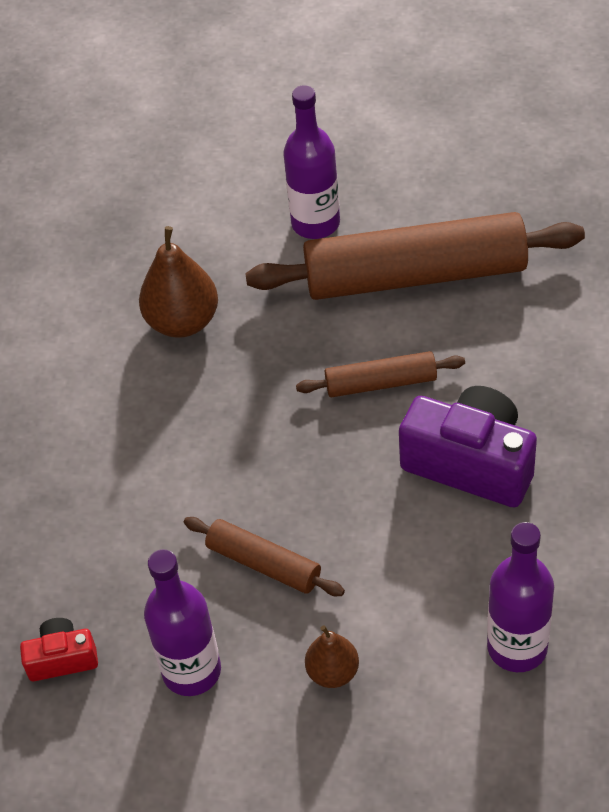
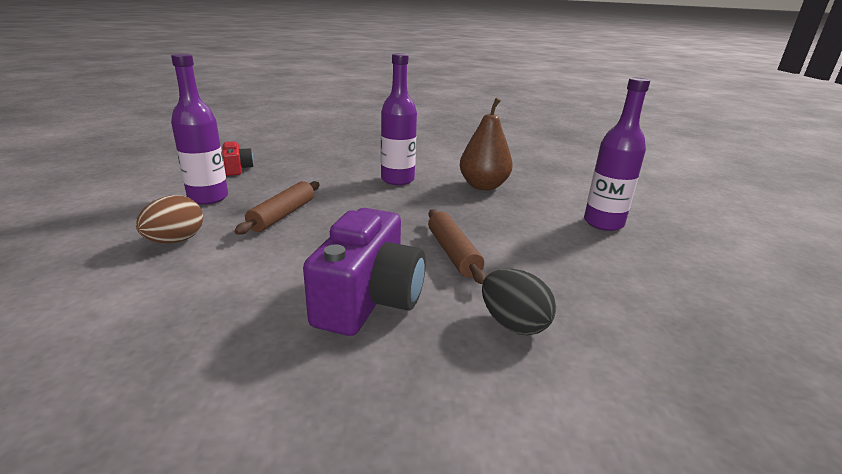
camera: 75 degrees right, 25 degrees down
(333, 672) = (175, 241): brown pear -> brown egg
(415, 276) = (581, 266): brown rolling pin -> none
(513, 354) = (513, 324): none -> black egg
(517, 647) = (139, 330): purple bottle -> purple bottle (397, 180)

